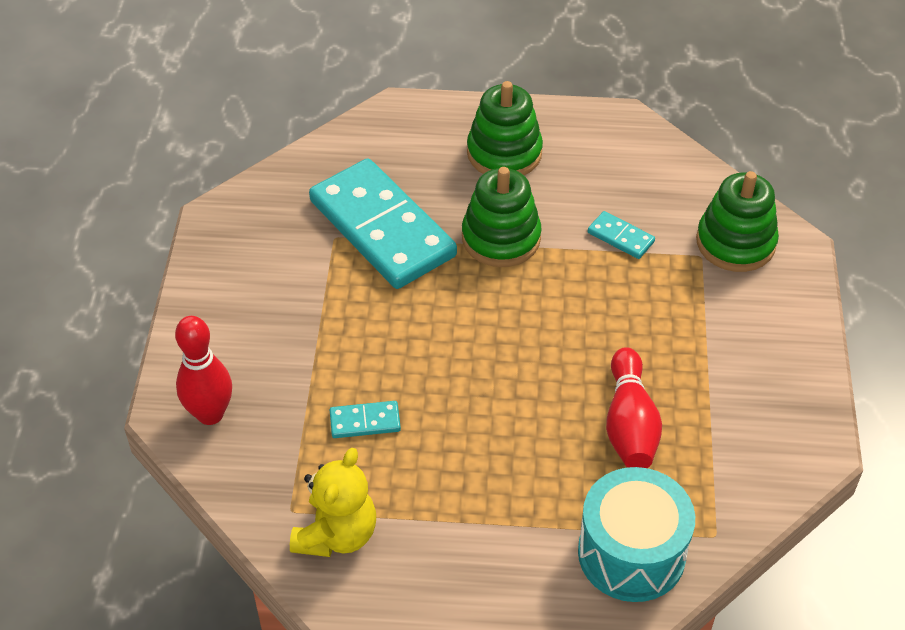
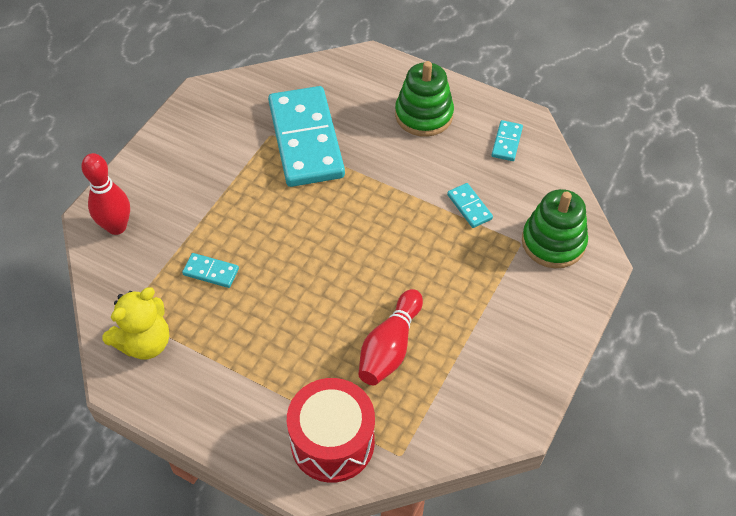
camera: 25 degrees right, 5 degrees up
(501, 238) = (383, 176): green stacking toy -> none
(617, 152) = (507, 142): none -> turquoise domino
(631, 553) = (332, 442): turquoise drum -> red drum

